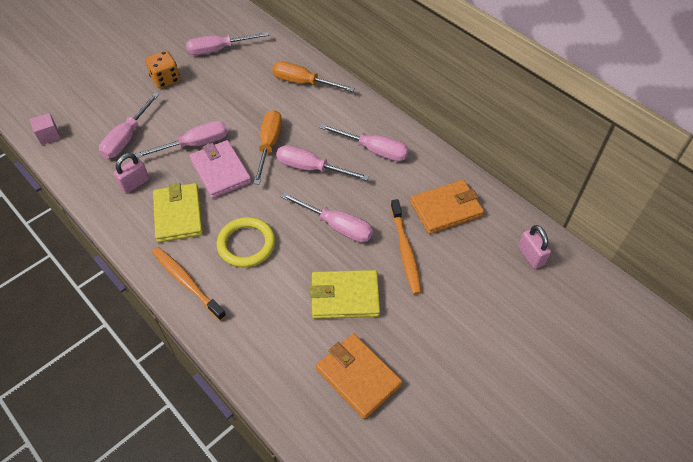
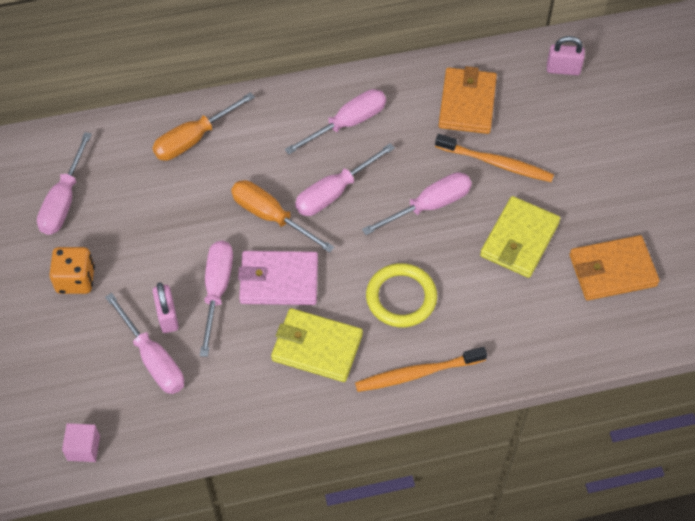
camera: 60 degrees left, 5 degrees up
(135, 184) = (238, 376): pink padlock -> pink padlock (167, 316)

